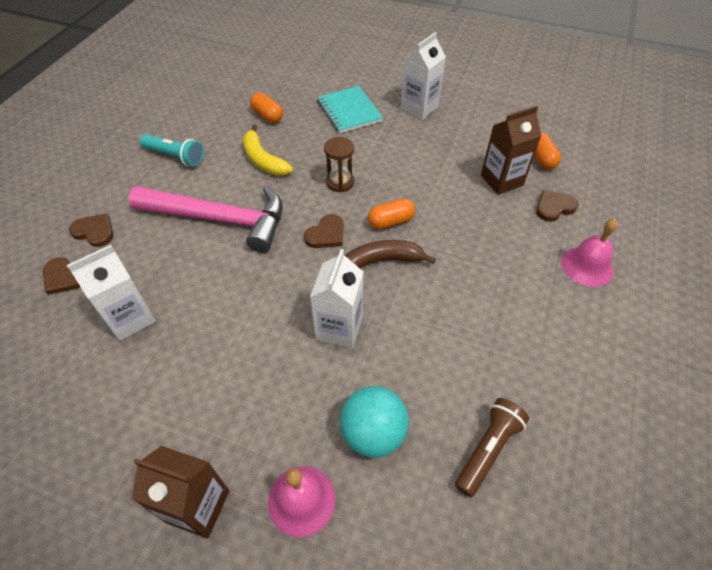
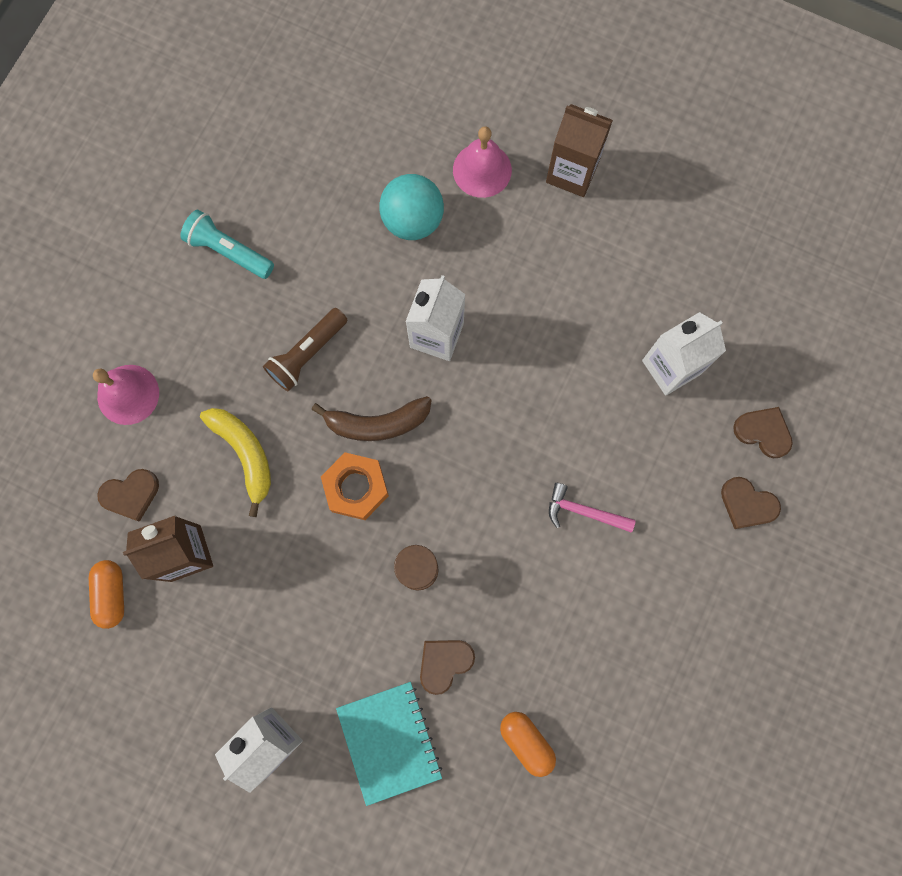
camera: 175 degrees left, 25 degrees up
(175, 156) = (664, 648): turquoise flashlight -> turquoise flashlight (229, 251)
(220, 219) = (583, 511): pink hammer -> pink hammer, size x0.42
(263, 160) = (529, 629): yellow banana -> yellow banana (245, 454)
(326, 234) = (443, 473): brown heart -> brown heart (444, 663)
(391, 221) = (356, 488): orange capsule -> orange nut
(488, 449) = (308, 197): brown flashlight -> brown flashlight (307, 354)

